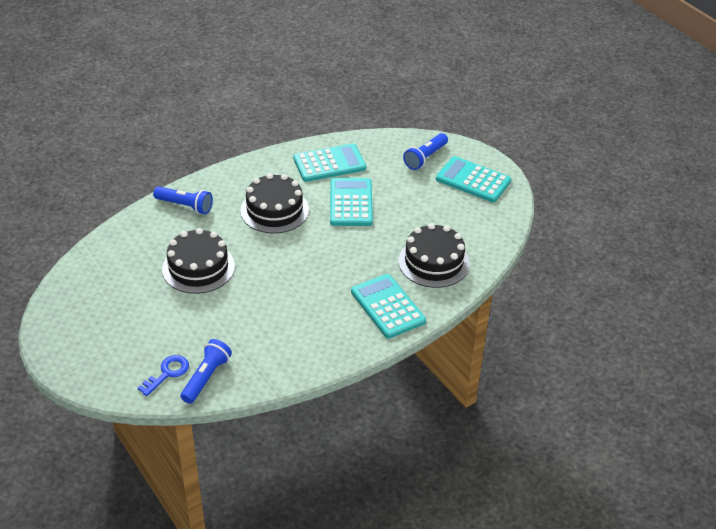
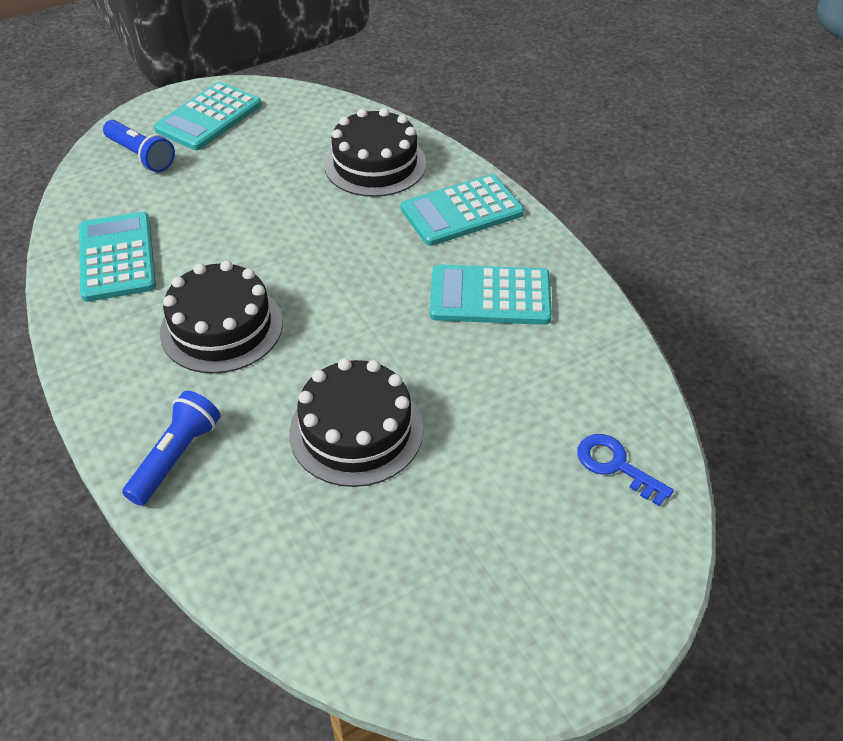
camera: 85 degrees left, 5 degrees up
(206, 377) = (619, 412): blue flashlight -> none
(351, 203) = (226, 237): turquoise calculator -> turquoise calculator (490, 296)

